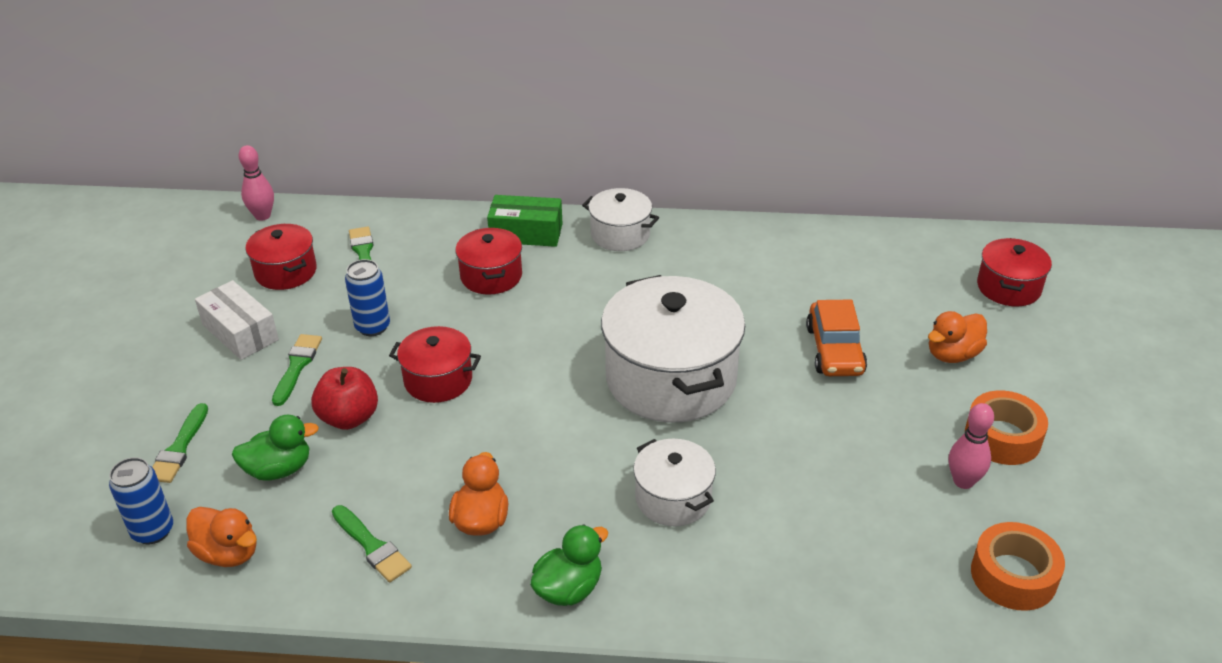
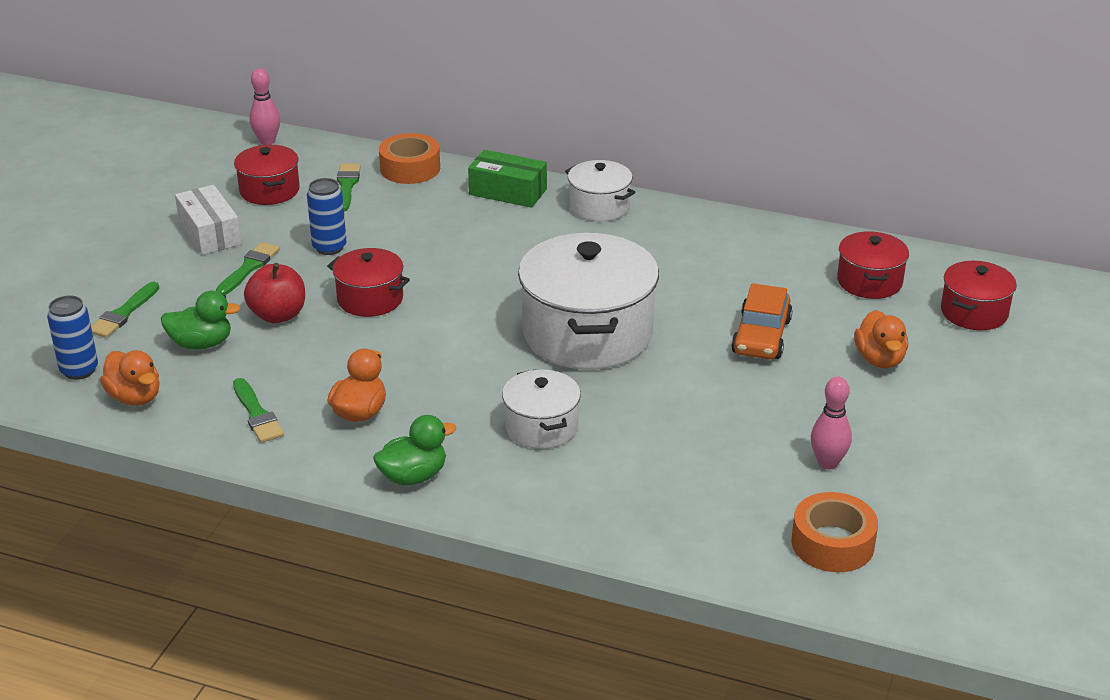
camera: 15 degrees right, 5 degrees down
(491, 276) = (457, 223): red pot -> red pot (869, 282)
(952, 354) = (879, 359): orange duck -> orange duck turned 75 degrees counterclockwise
(1002, 437) = (889, 435): orange tape -> orange tape (410, 168)

